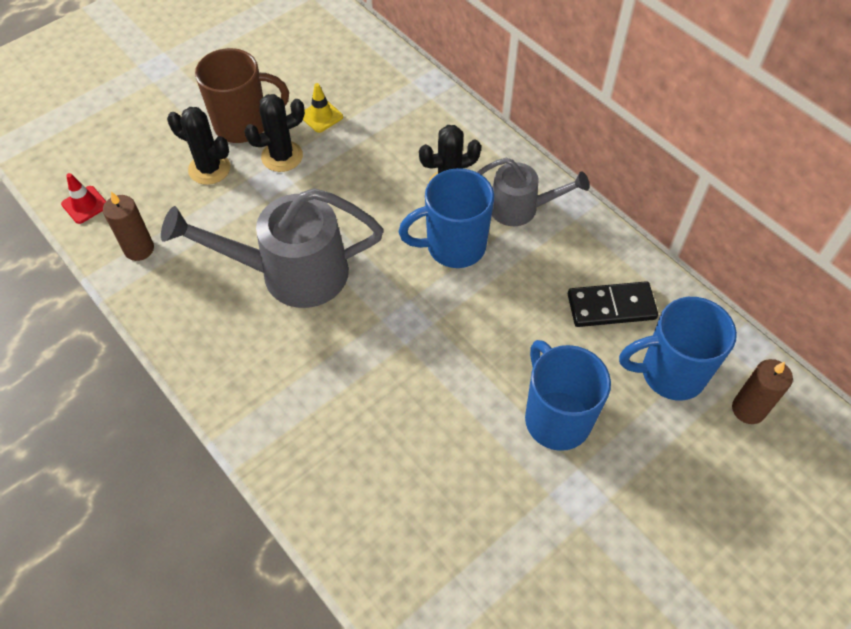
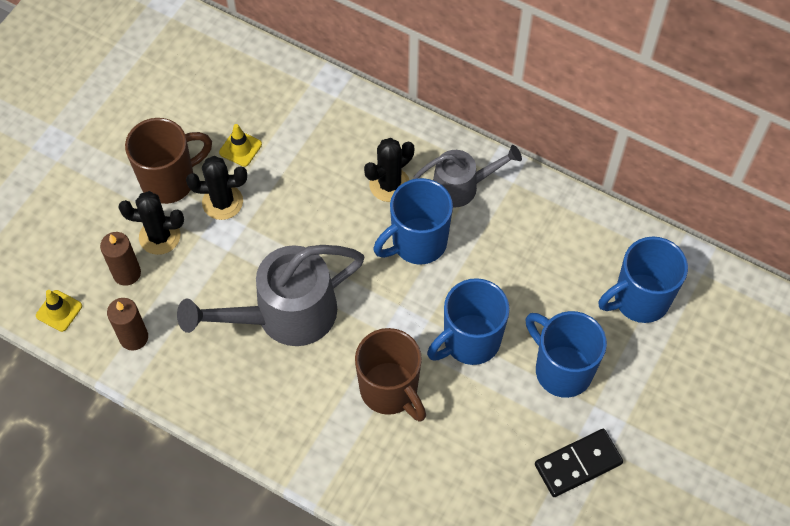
camera: 20 degrees left, 5 degrees up
(85, 205) = (59, 311): red traffic cone -> yellow traffic cone
(282, 156) = (222, 202): black cactus -> black cactus turned 45 degrees clockwise
(363, 379) = (390, 390): none -> brown mug
(467, 357) = (470, 341): none -> blue mug
(611, 306) = (572, 255): black domino -> black domino (578, 464)
(748, 409) = (709, 310): brown candle -> brown candle (127, 273)

